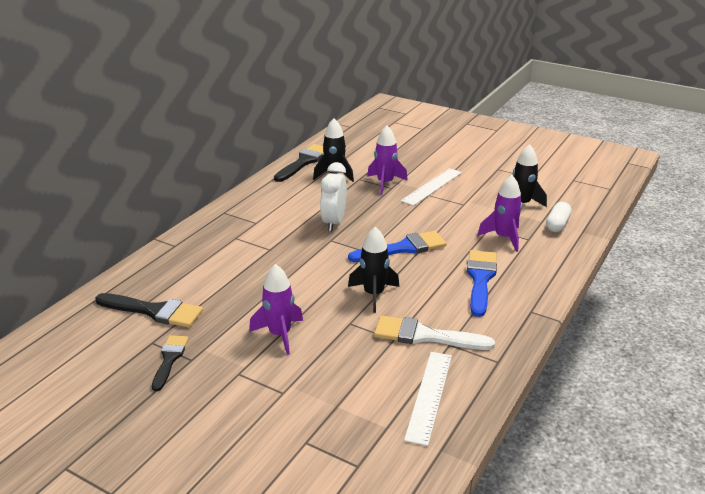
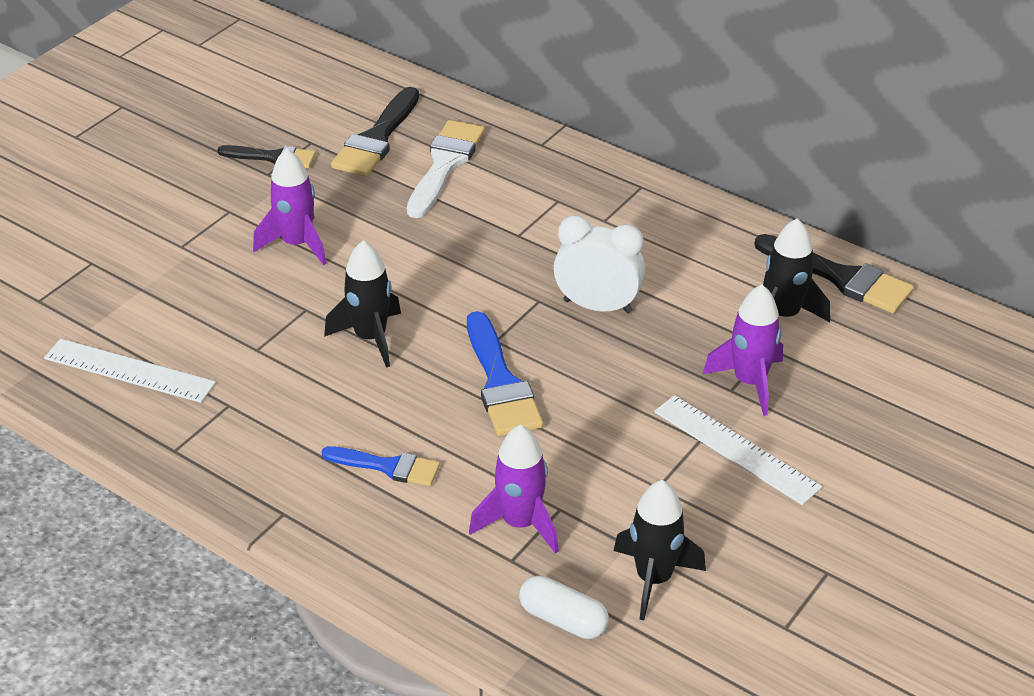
camera: 95 degrees right, 10 degrees up
(425, 336) = (254, 381): white brush -> white brush (445, 164)
(480, 279) = (388, 467): blue brush -> blue brush, size x0.64

